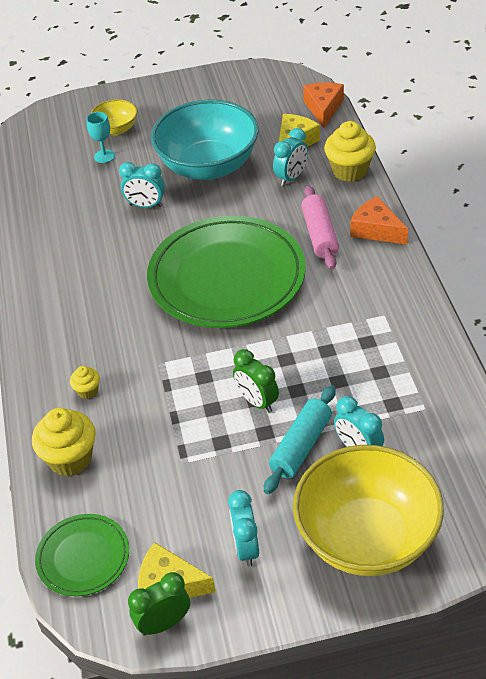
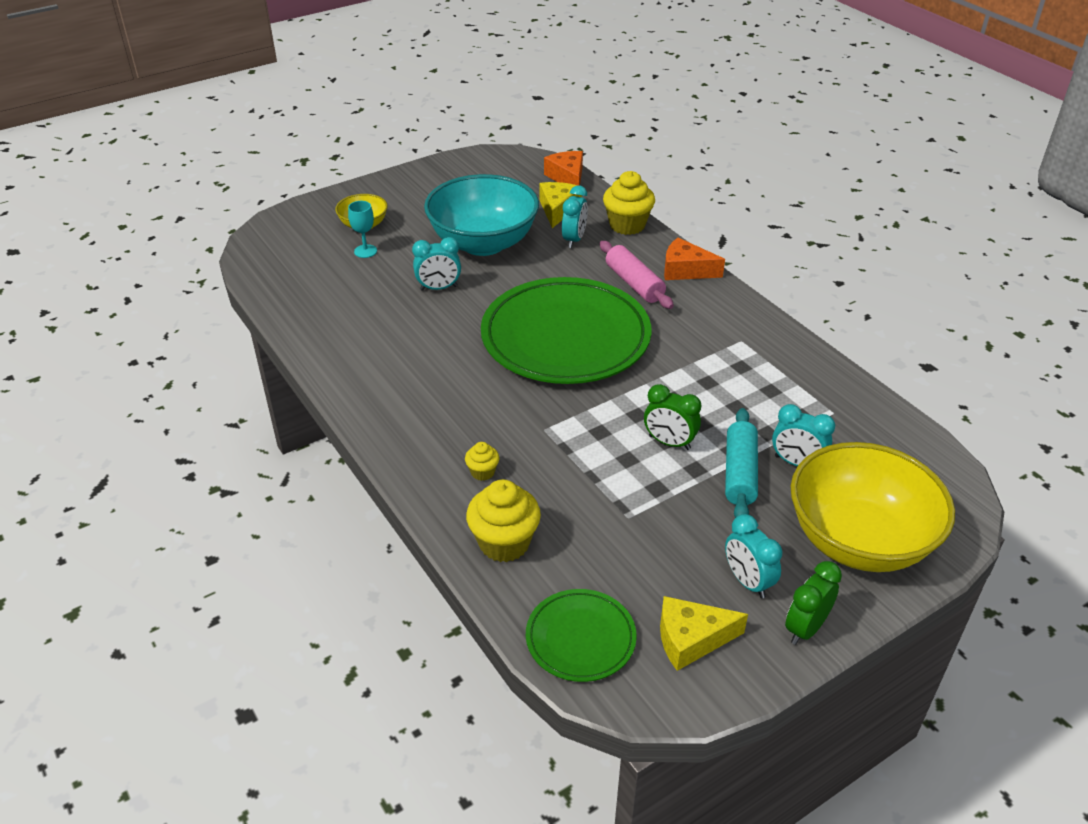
camera: 25 degrees left, 5 degrees down
(164, 623) = (710, 680): green clock -> green clock (805, 628)

